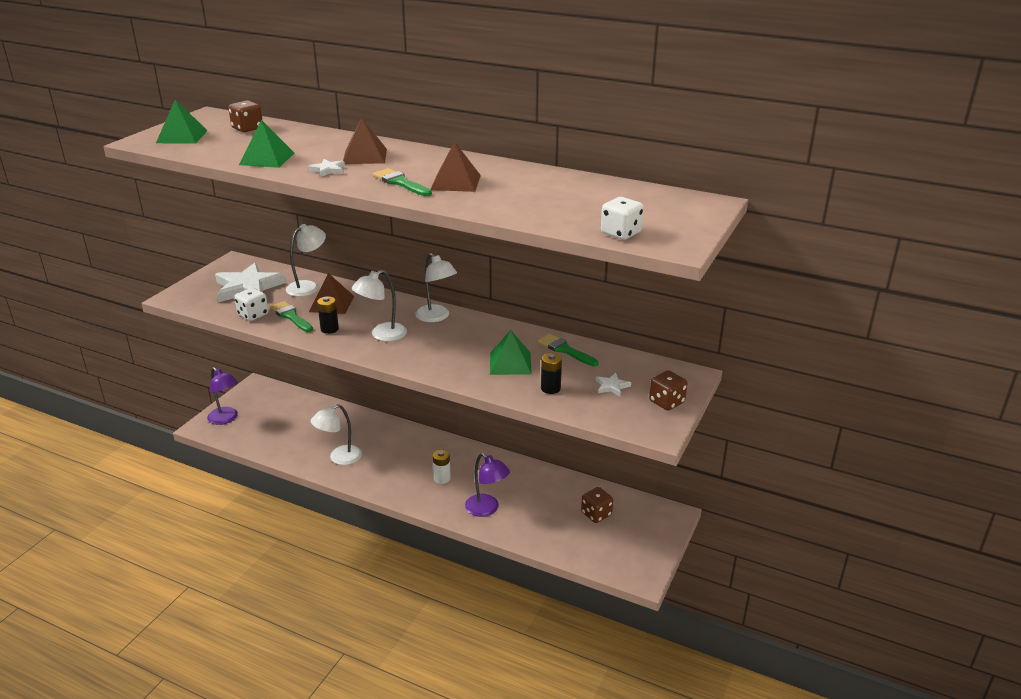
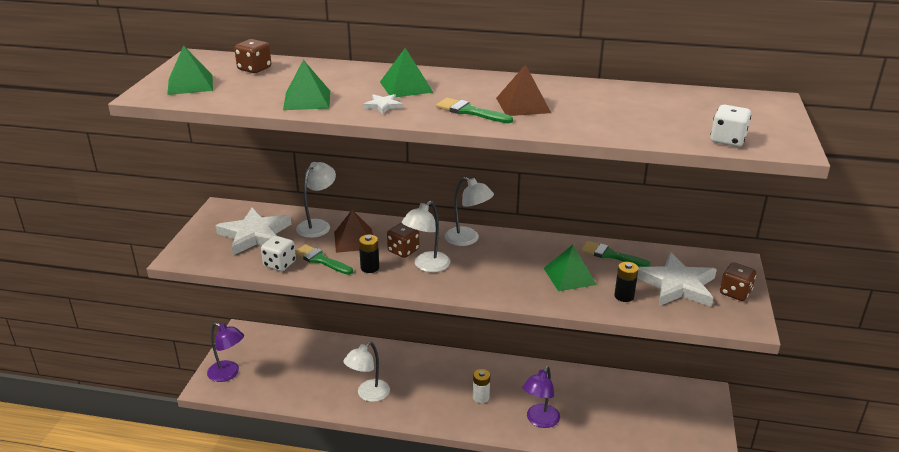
camera: 15 degrees left, 0 degrees up
(365, 156) = (406, 87): brown pyramid -> green pyramid
(487, 509) = (540, 421): purple lamp -> purple lamp turned 90 degrees clockwise
(596, 514) = (641, 405): brown dice -> brown dice (403, 251)
(612, 386) = (677, 285): white star -> white star, size x2.33

